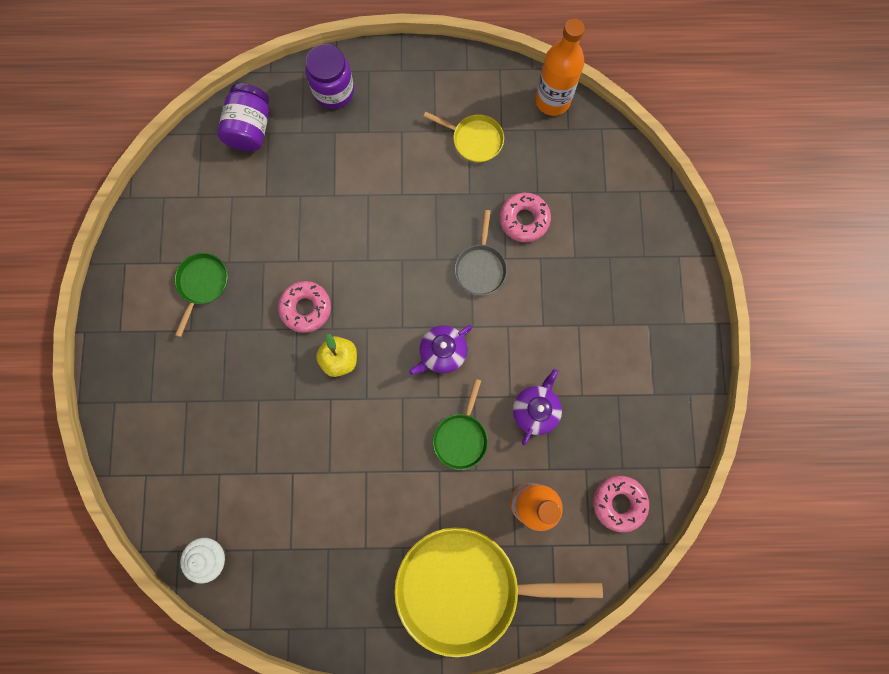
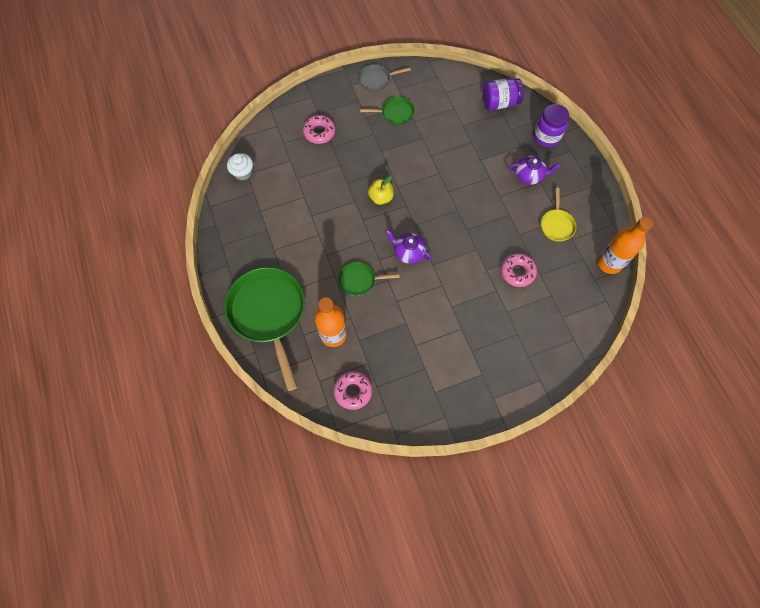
camera: 70 degrees right, 10 degrees down
(306, 308) = (404, 169): pink donut -> pink donut (319, 132)
(466, 587) = (268, 314): yellow pan -> green pan
(480, 267) = (473, 256): grey pan -> grey pan (376, 79)
(535, 410) = (394, 319): purple teapot -> purple teapot (529, 175)

